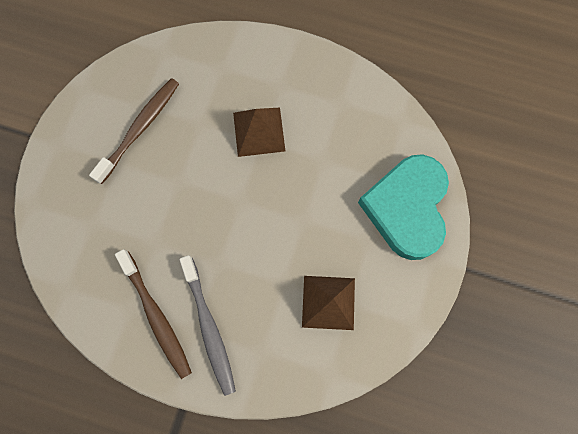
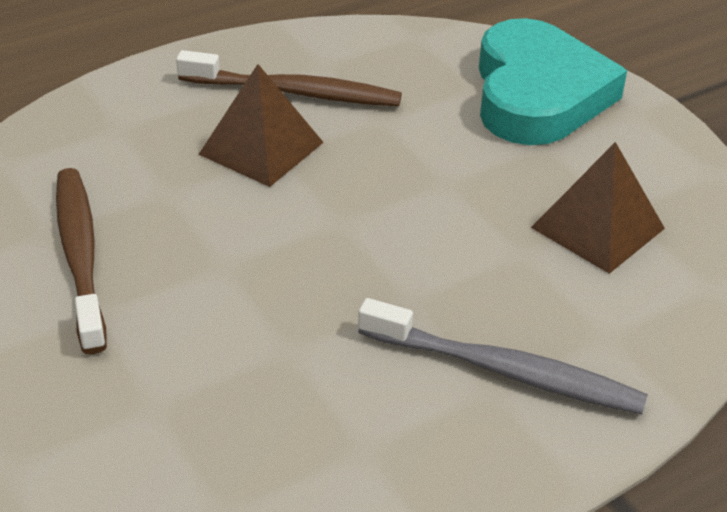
camera: 50 degrees left, 35 degrees down
(156, 316) = (416, 423): brown toothbrush -> brown toothbrush (294, 92)
(406, 208) = (538, 94): turquoise heart -> turquoise heart turned 135 degrees counterclockwise

